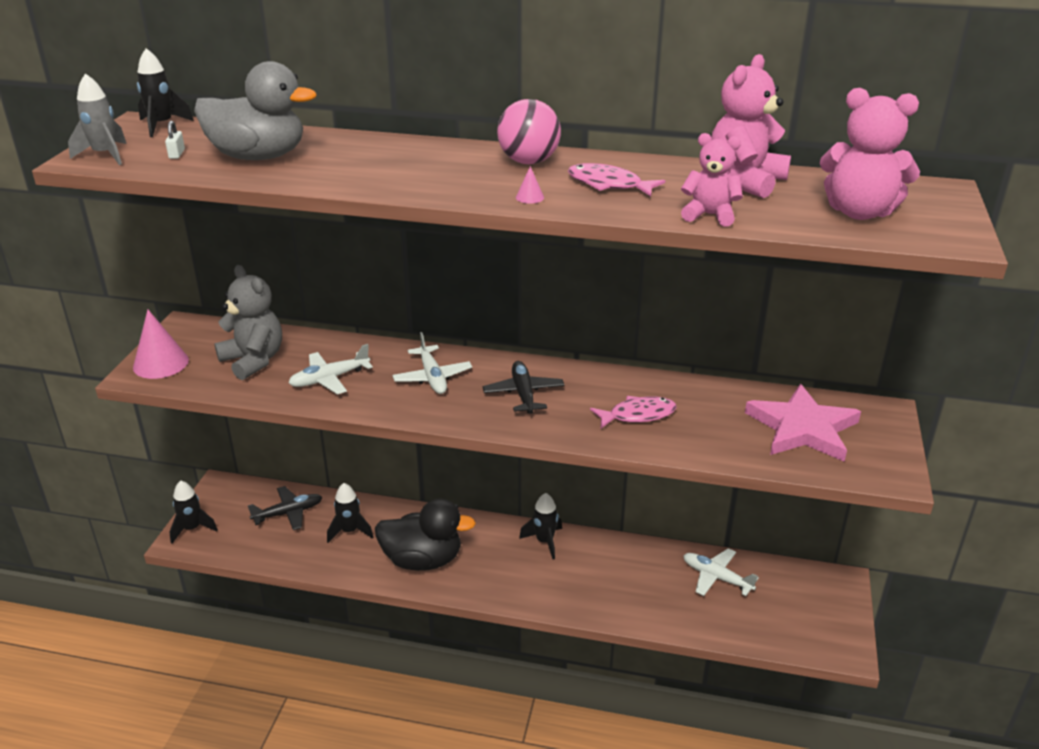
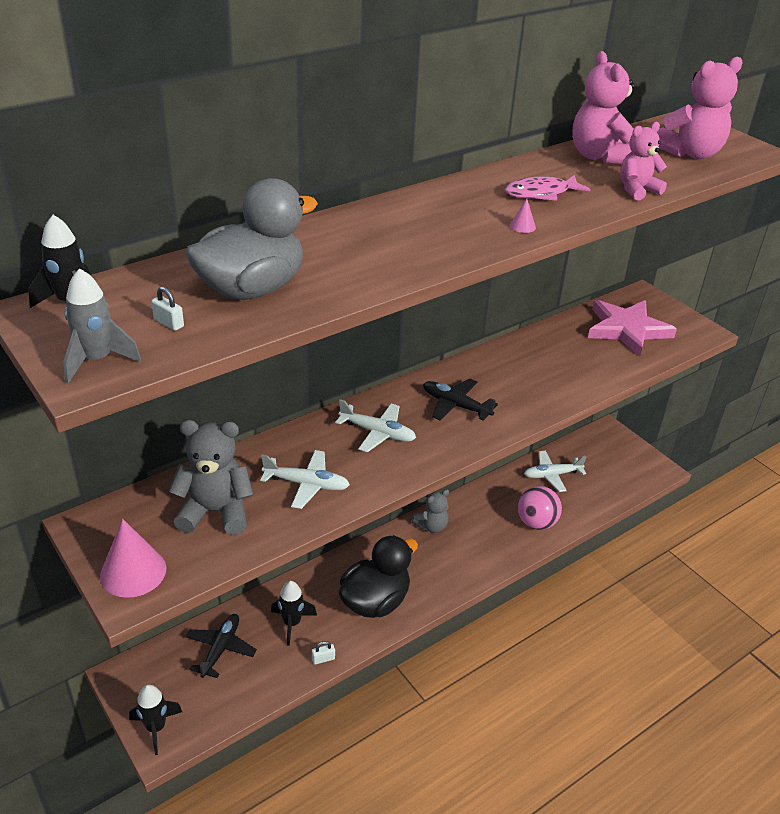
camera: 50 degrees left, 5 degrees up
(329, 379) = (307, 484): white plane -> white plane turned 90 degrees counterclockwise
(334, 568) = (323, 659): none -> white padlock
(528, 162) = (456, 198): pink ball -> pink ball (536, 523)
(544, 541) = (431, 526): black rocket -> grey teddy bear
(638, 415) = (541, 376): pink fish -> none

